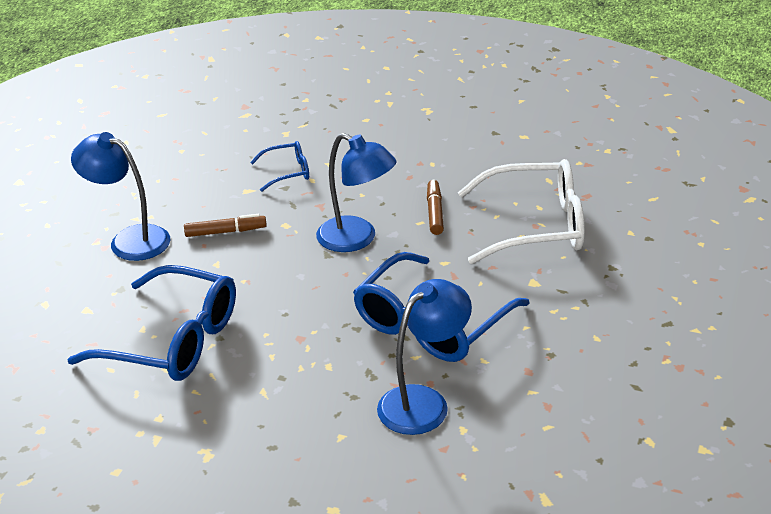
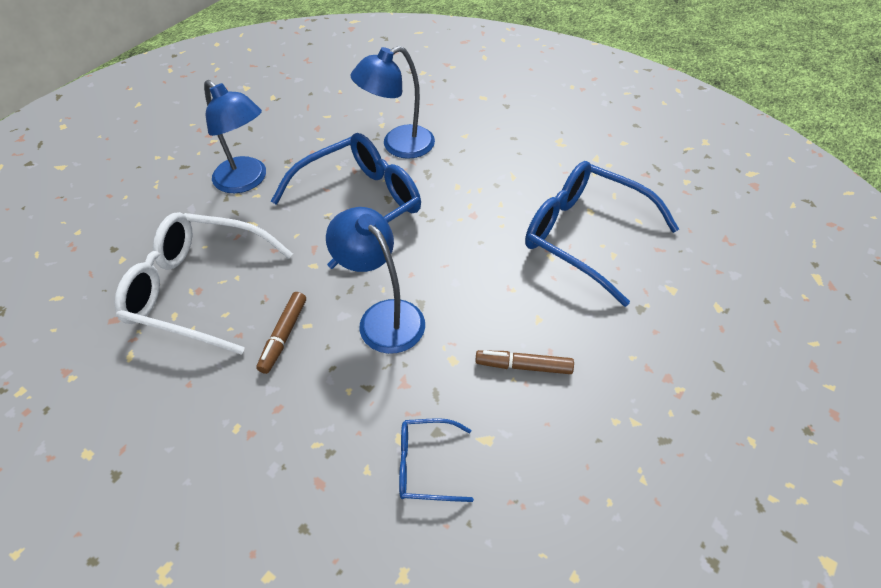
camera: 165 degrees left, 15 degrees up
(129, 240) = (638, 382): blue lamp -> blue lamp (247, 181)

